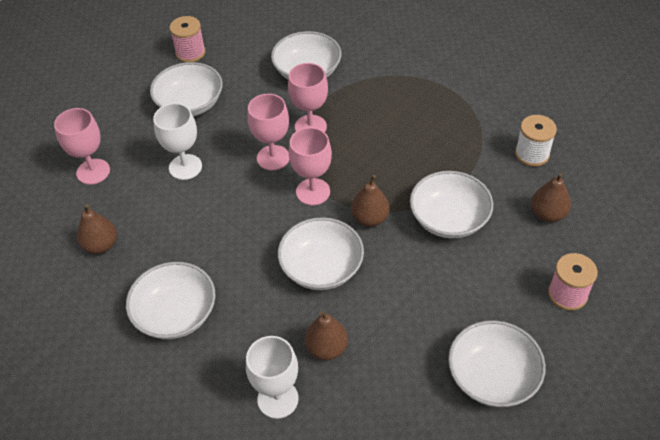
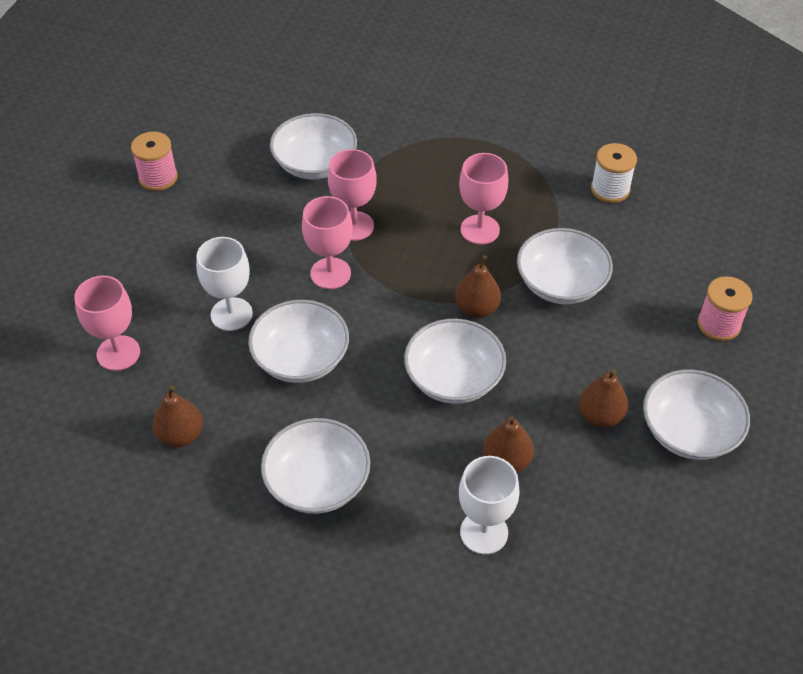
camera: 25 degrees left, 0 degrees up
(190, 104) = (194, 239): white bowl -> white bowl (301, 358)
(313, 192) = (398, 298): pink goblet -> pink goblet (480, 229)
(547, 214) = (658, 248): brown pear -> brown pear (600, 416)

